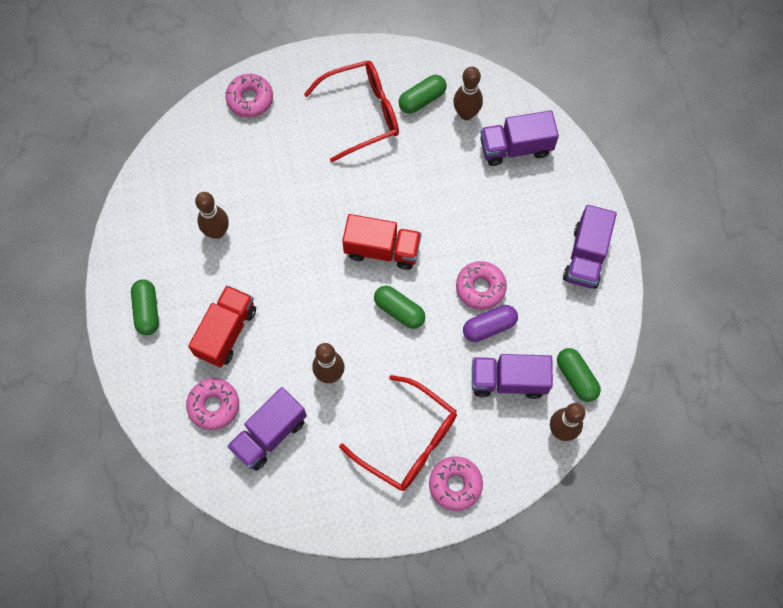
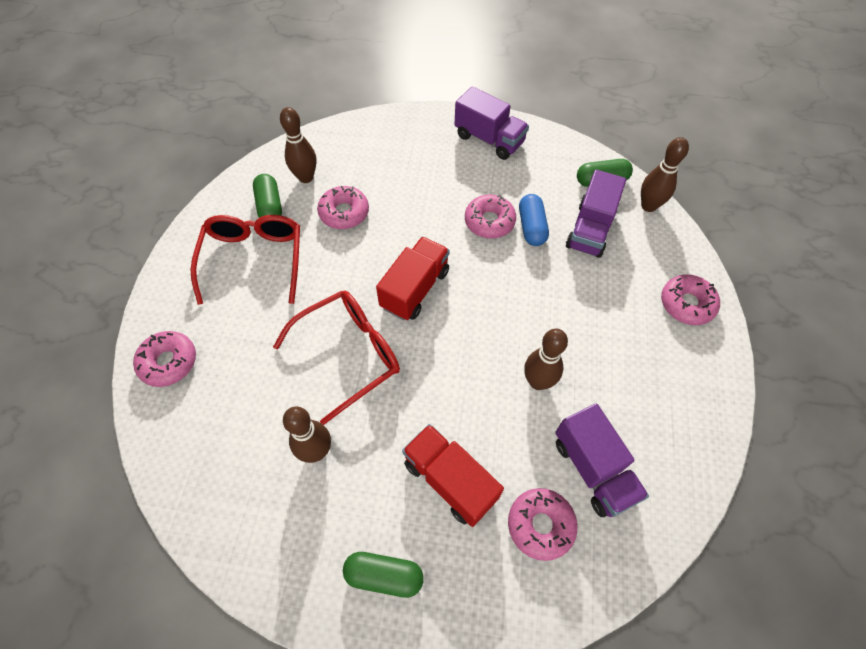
camera: 70 degrees left, 10 degrees down
(399, 310) = (488, 295): green capsule -> none
(407, 440) = (631, 331): red glasses -> red glasses (348, 355)
(439, 162) = (344, 213): none -> pink donut
(489, 327) = (531, 227): purple capsule -> blue capsule
(515, 147) = (361, 153): purple truck -> none

